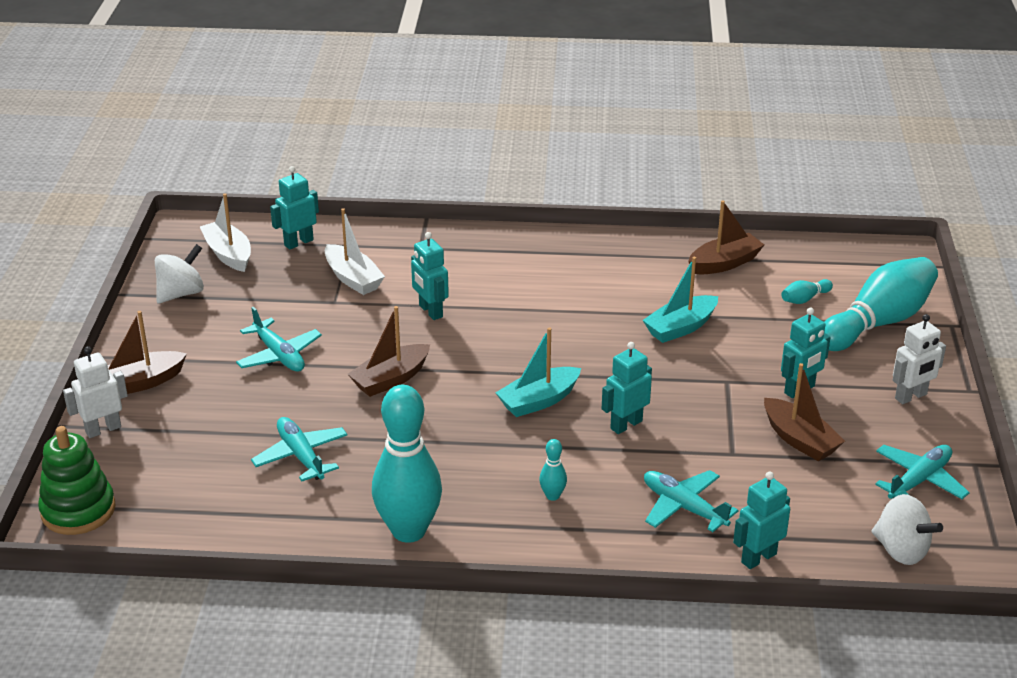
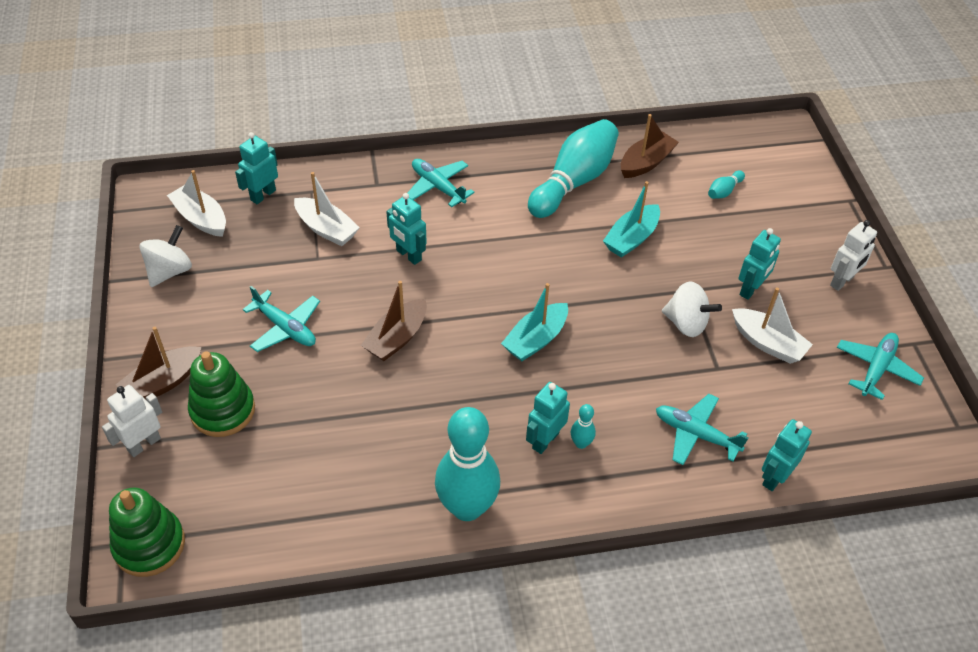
camera: 15 degrees left, 15 degrees up
(190, 414) = (223, 410): none -> green stacking toy
(301, 456) = (342, 441): turquoise plane -> turquoise plane (438, 187)
(626, 424) = (619, 353): turquoise robot -> turquoise robot (545, 440)
(799, 440) = (768, 343): brown boat -> white boat
(878, 322) = (791, 207): turquoise bowling pin -> turquoise bowling pin (574, 181)
(901, 550) = (885, 446): white spinning top -> white spinning top (686, 323)

